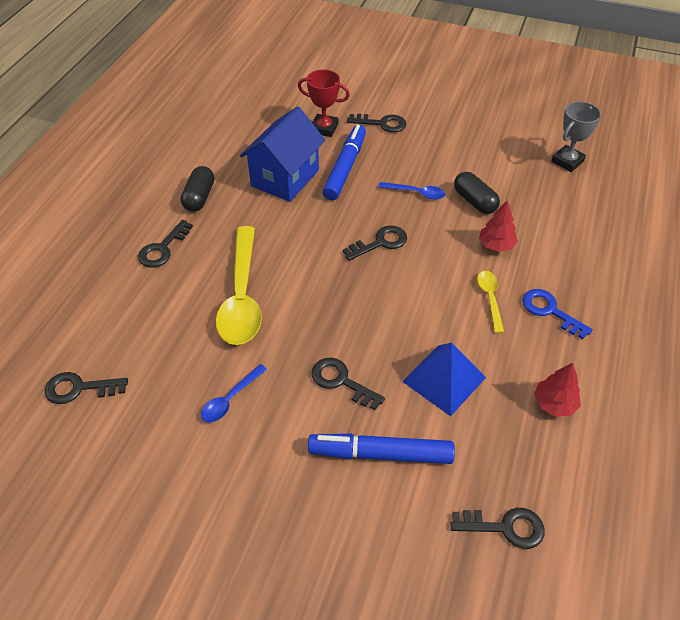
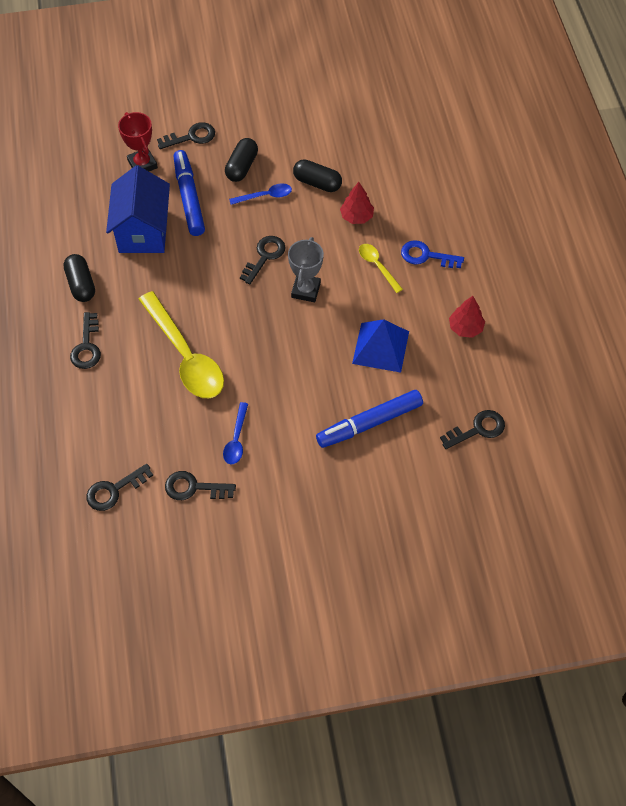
camera: 30 degrees left, 10 degrees up
(324, 128) = (142, 164): red trophy -> red trophy turned 75 degrees clockwise
(341, 381) = (308, 385): black key -> black key (194, 487)
(411, 162) = (242, 167): none -> black capsule
(567, 161) = (370, 109): grey trophy -> grey trophy (306, 290)

